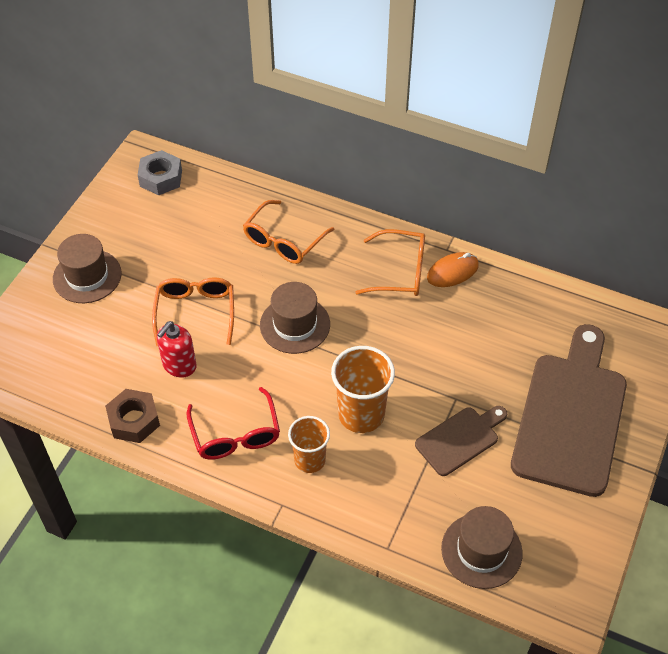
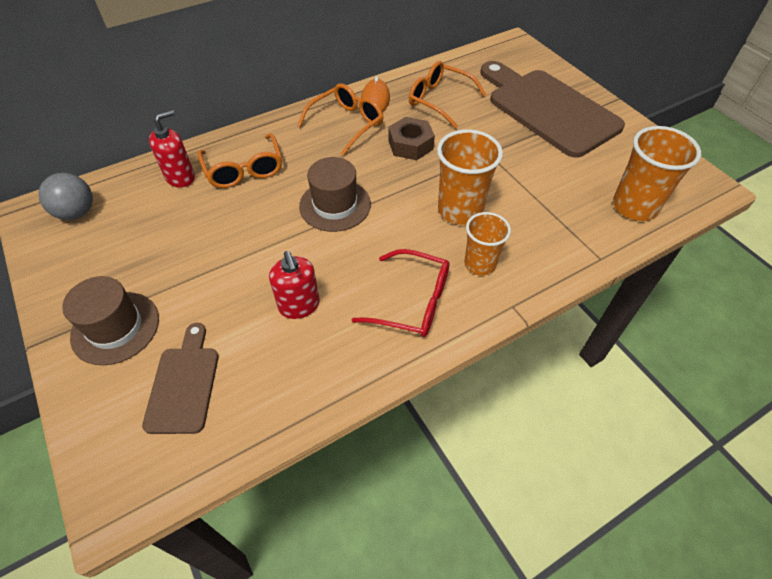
camera: 55 degrees left, 0 degrees up
(134, 420) = (329, 376): brown nut -> brown nut (410, 145)
(161, 178) = (77, 212): grey nut -> grey ball
(195, 313) = (253, 264): orange glasses -> orange glasses (440, 100)
(242, 208) = (180, 177): none -> red soap dispenser
(460, 439) = (527, 168): brown cutting board -> brown cutting board (184, 384)
(481, 550) = (634, 206): brown hat -> orange cup

